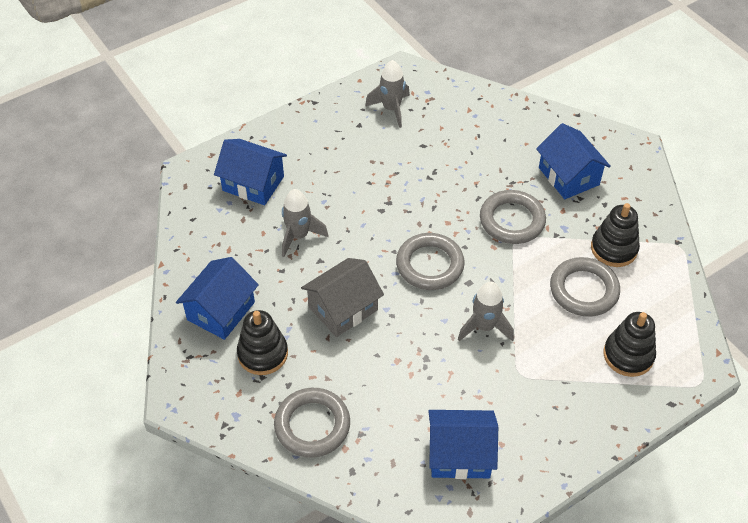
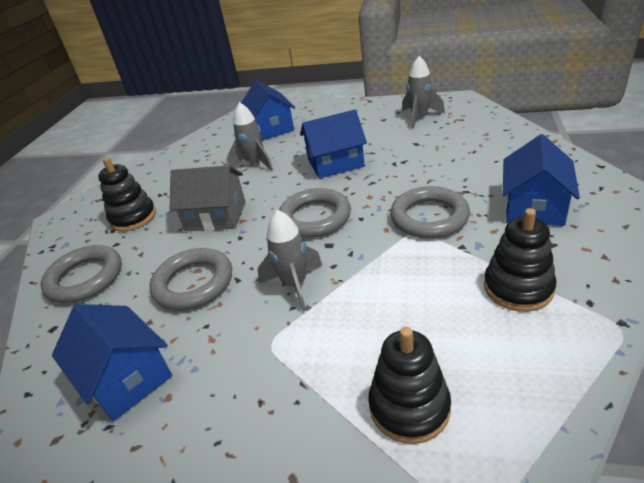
camera: 50 degrees right, 15 degrees down
(221, 311) = (152, 183): blue house -> blue house (335, 163)
(584, 290) = (434, 308): grey ring -> grey ring (193, 283)

